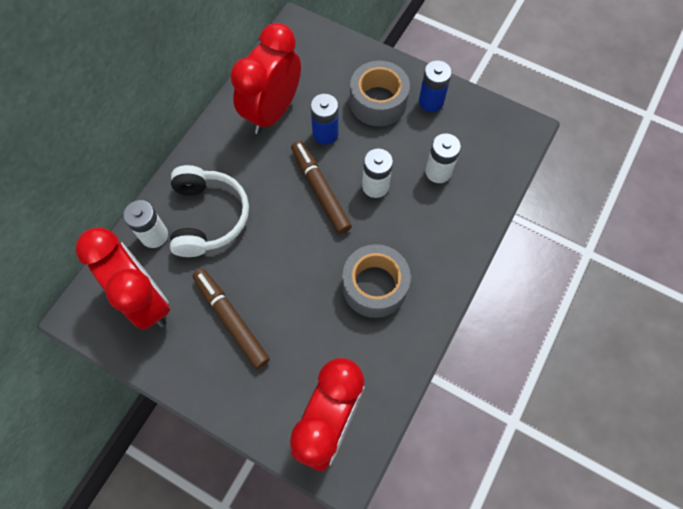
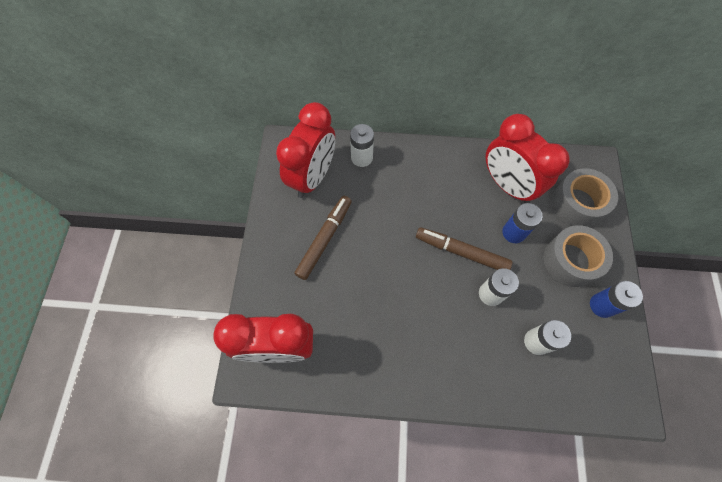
camera: 65 degrees right, 0 degrees up
(208, 217) = (394, 185): white headphones -> none
(273, 112) = (507, 185): red clock -> red clock turned 135 degrees counterclockwise
(320, 190) = (461, 252): brown marker -> brown marker turned 105 degrees counterclockwise
(374, 286) = (402, 333): grey tape -> grey tape (578, 203)

